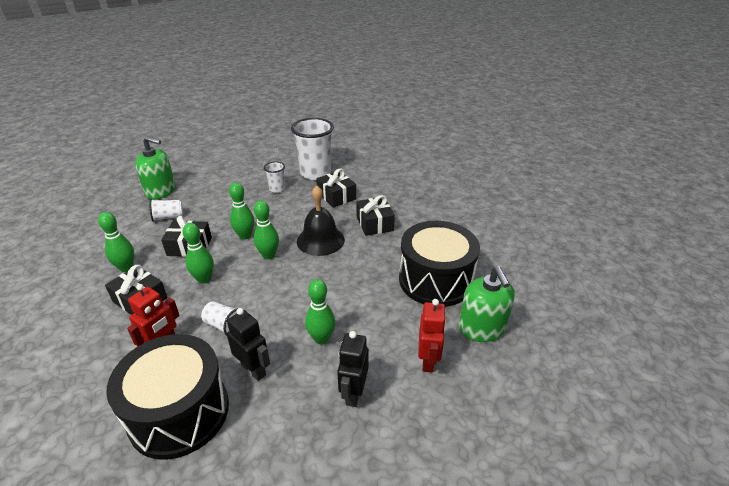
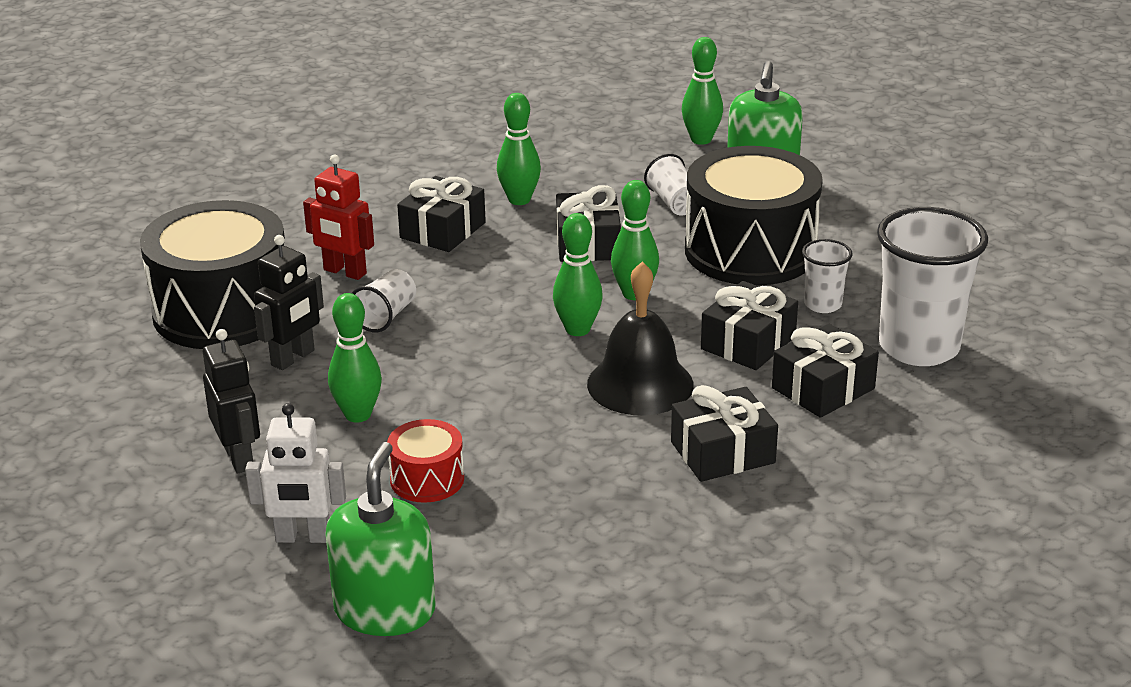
camera: 85 degrees right, 5 degrees down
(204, 279) = (499, 276): green bowling pin -> green bowling pin (701, 140)
(298, 209) = (748, 343): none -> black gift
(353, 393) = (239, 458): black robot -> black robot turned 60 degrees clockwise
(383, 312) = (427, 479): none -> red drum
(428, 360) = (303, 537): red robot -> white robot
(435, 280) = (529, 547): black drum -> black drum (750, 251)
(482, 328) = (385, 610): green soap dispenser -> green soap dispenser turned 120 degrees clockwise

